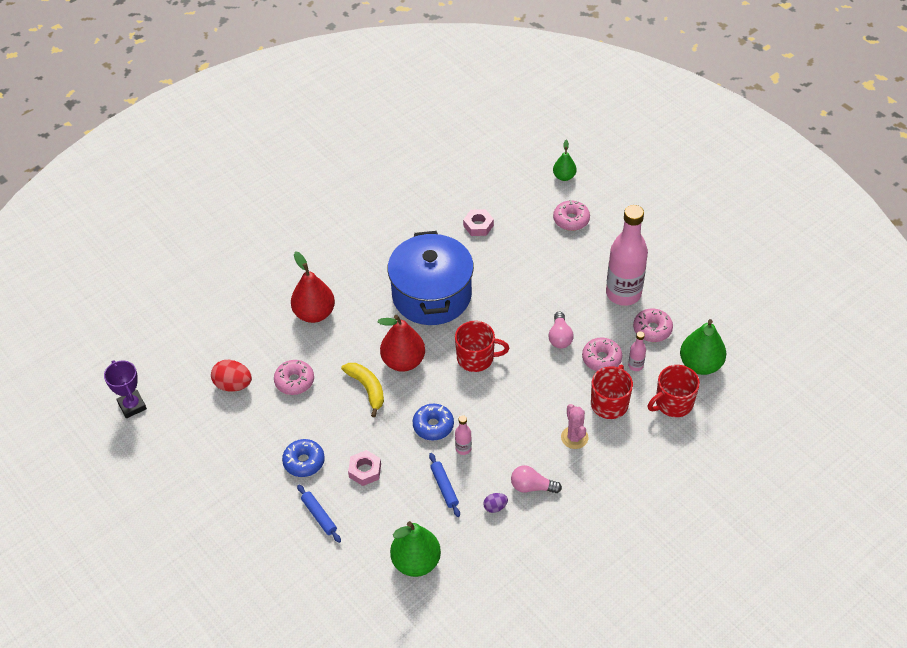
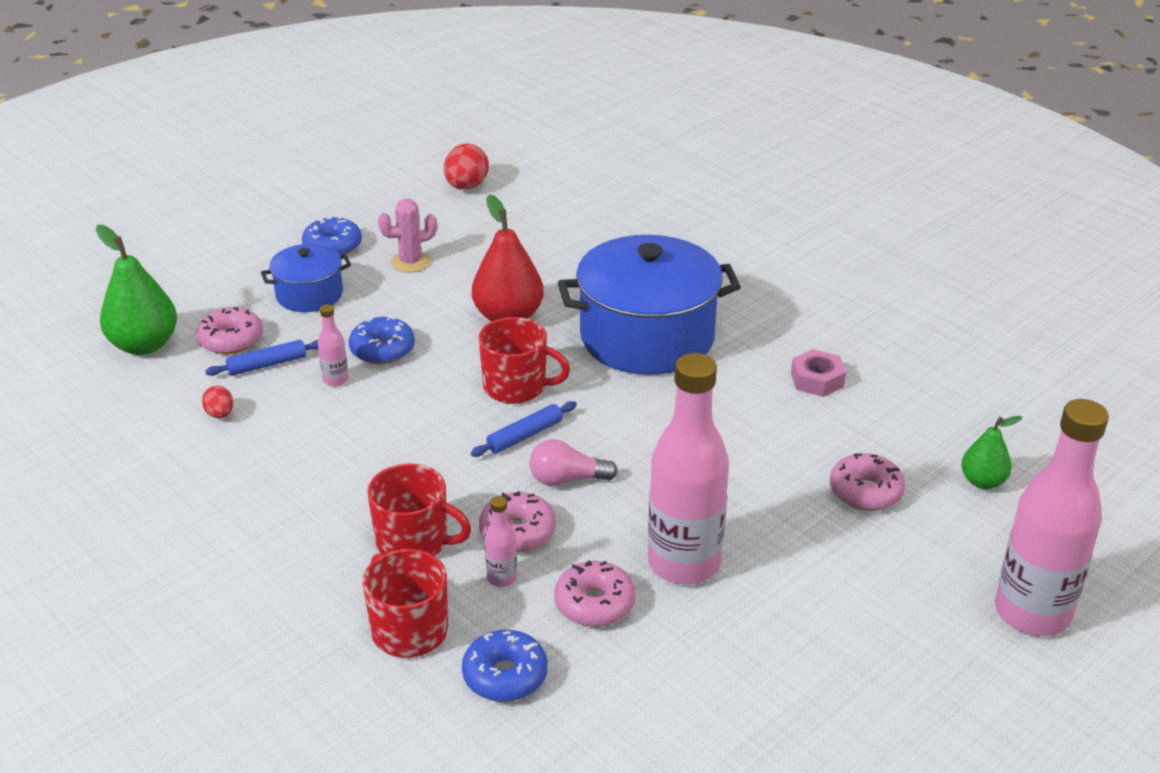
camera: 85 degrees right, 15 degrees down
(132, 406) = (435, 125): purple trophy -> none
(294, 381) = (471, 230): pink donut -> pink donut (231, 340)
(314, 313) = (597, 236): red pear -> none
(319, 516) = (242, 263): blue rolling pin -> blue rolling pin (524, 435)
(365, 471) = (309, 295): pink nut -> blue pot
(367, 389) = (456, 288): yellow banana -> none
(476, 358) = (516, 387): red mug -> red mug turned 75 degrees counterclockwise
(495, 507) = (220, 414): purple egg -> red egg
(532, 487) = (250, 451): pink light bulb -> none
(574, 437) = (342, 498): pink cactus -> pink cactus (411, 262)
(652, 178) = (1032, 613): none -> pink bottle
(700, 364) = (505, 675): green pear -> blue donut

